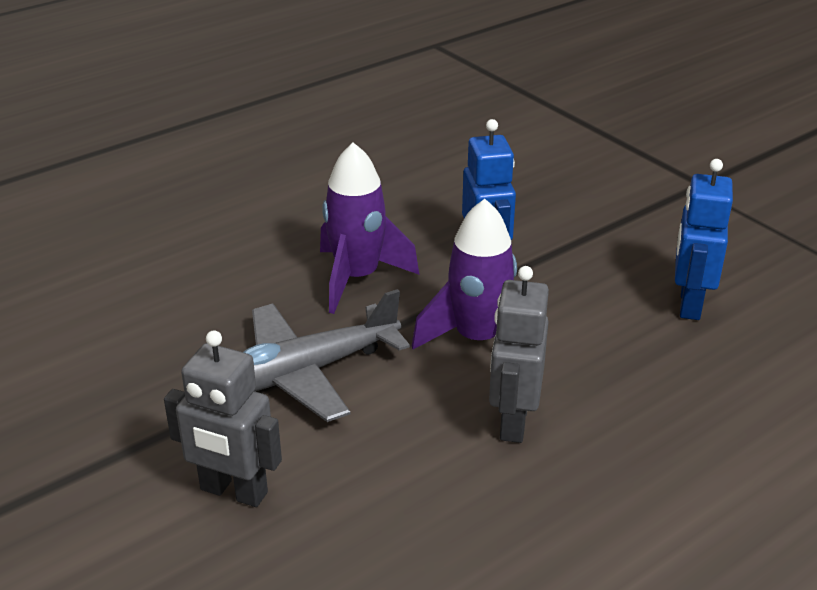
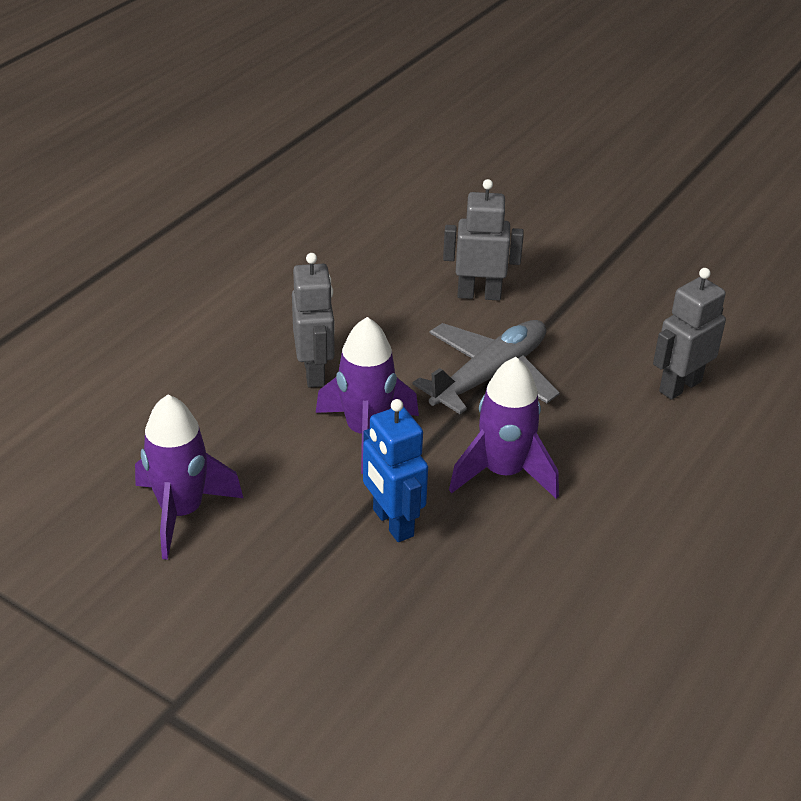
camera: 160 degrees right, 5 degrees up
(104, 320) = (680, 386): none -> grey robot
(689, 304) = (181, 512): blue robot -> purple rocket

